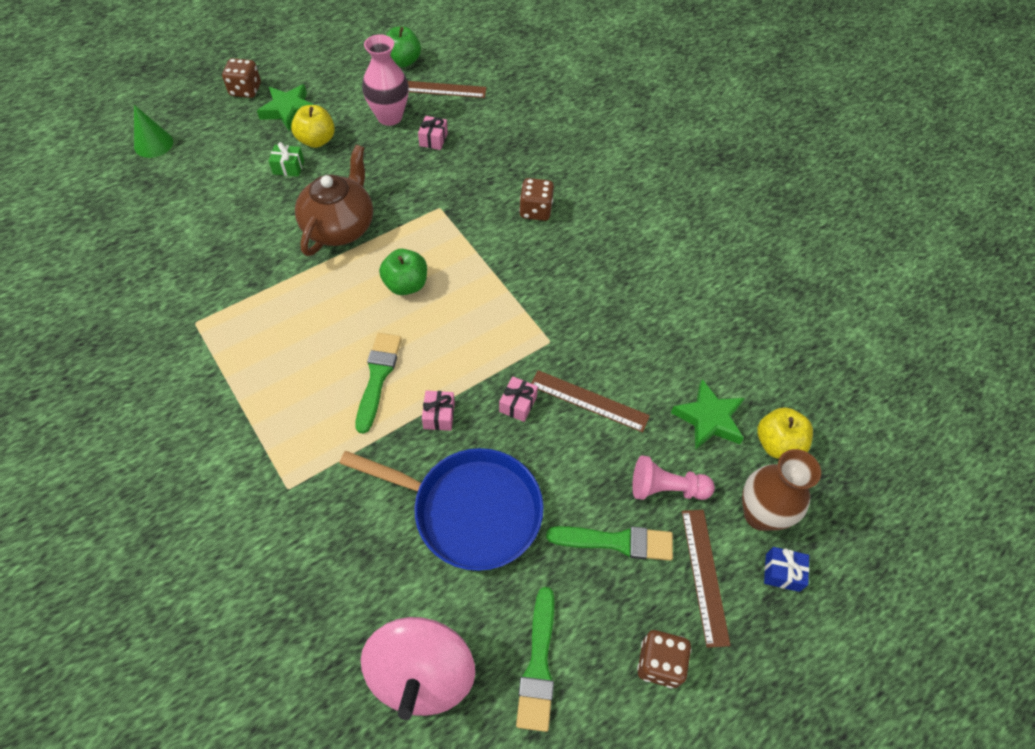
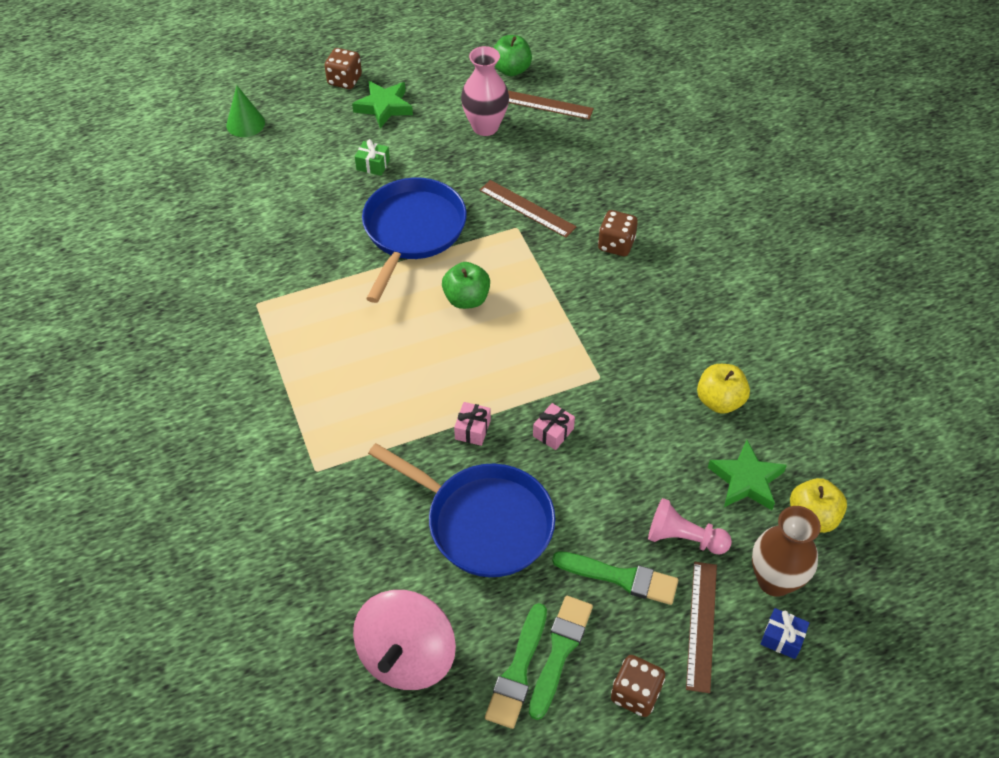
camera: 15 degrees right, 5 degrees down
(316, 140) = (406, 141): yellow apple -> yellow apple (719, 401)
(340, 226) = (412, 231): brown teapot -> blue pan
(378, 377) = (420, 383): green brush -> green brush (560, 651)
(433, 139) = (526, 156): pink gift -> none
(589, 401) = (626, 441): brown ruler -> brown ruler (527, 208)

